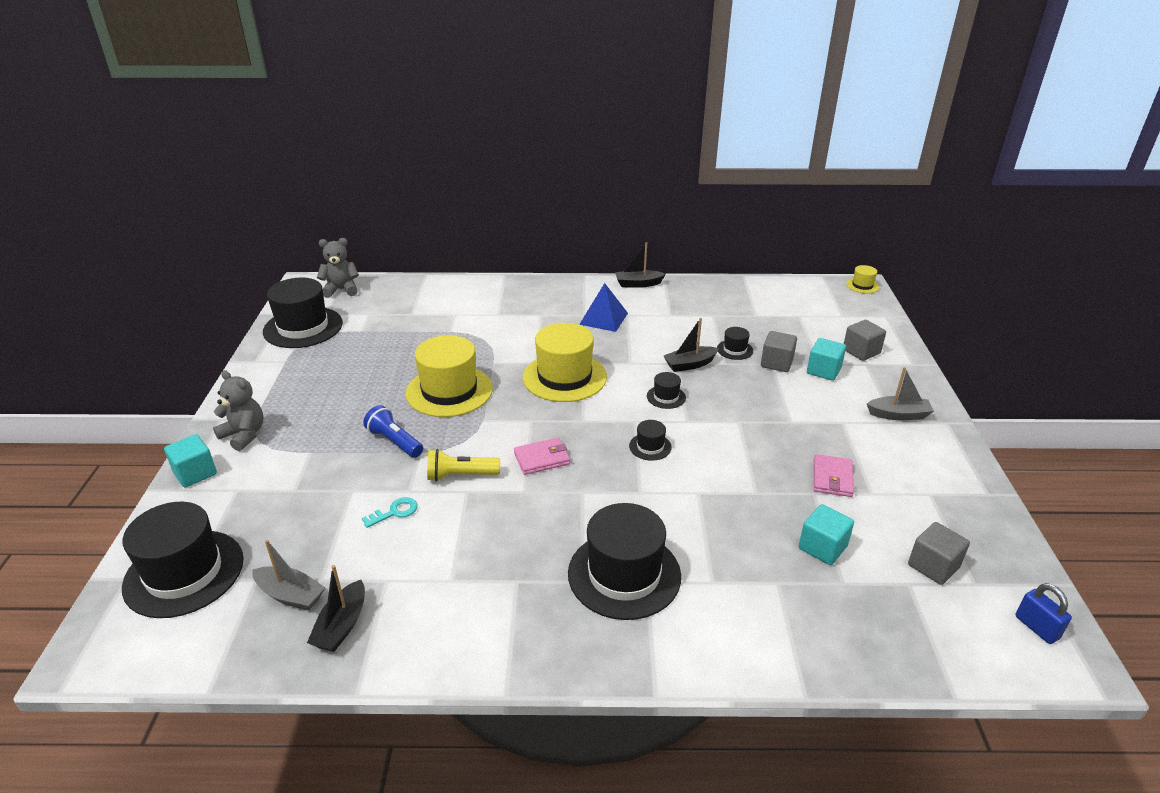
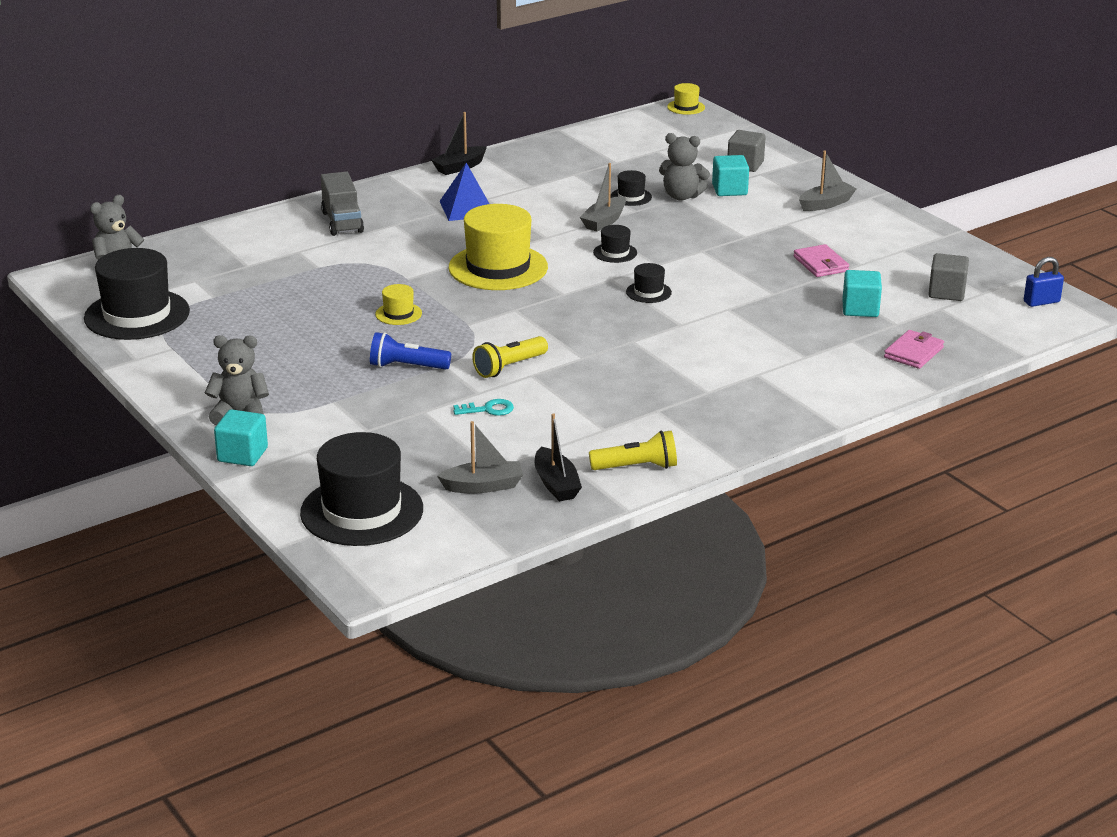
camera: 35 degrees left, 5 degrees down
(395, 512) = (488, 409): turquoise key -> turquoise key turned 60 degrees clockwise
(424, 643) = (637, 467): none -> yellow flashlight
(449, 391) = (398, 314): yellow hat -> yellow hat, size x0.45
(510, 301) = (342, 222): none -> grey truck
(542, 458) = (565, 331): pink wallet -> pink wallet (913, 352)
(624, 574) = (734, 376): black hat -> none
(690, 364) = (604, 221): black boat -> grey boat
(776, 363) = (682, 196): grey cube -> grey teddy bear
(1036, 627) = (1041, 302): blue padlock -> blue padlock turned 45 degrees counterclockwise

